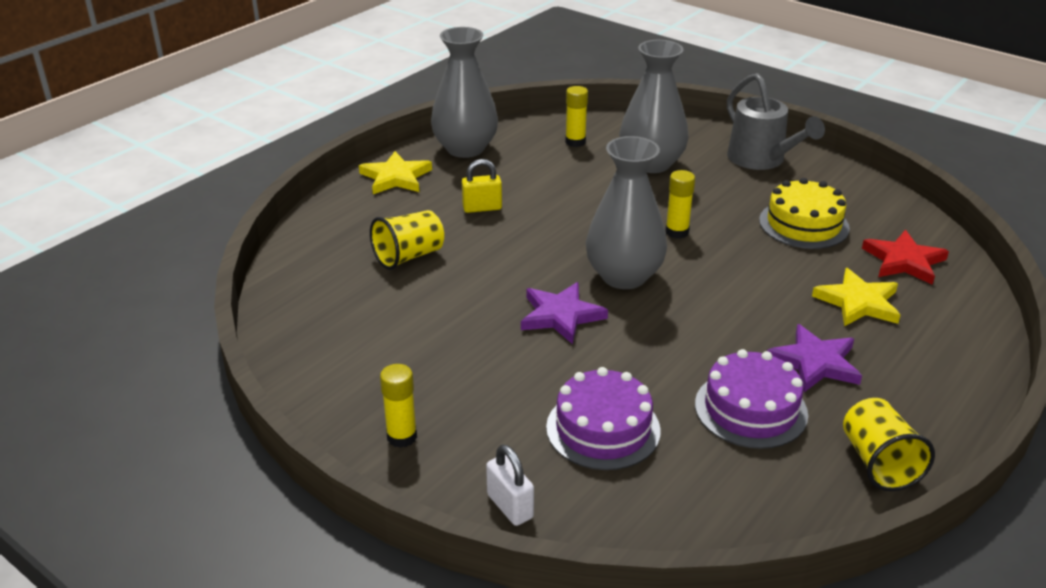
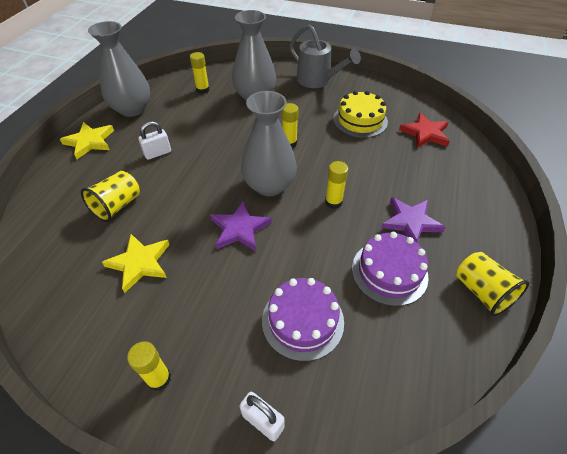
camera: 20 degrees left, 15 degrees up
(482, 208) = (158, 153): yellow padlock -> white padlock
(709, 315) = (333, 202): none -> yellow glue stick
(858, 302) = (414, 169): yellow star -> yellow star (140, 263)

